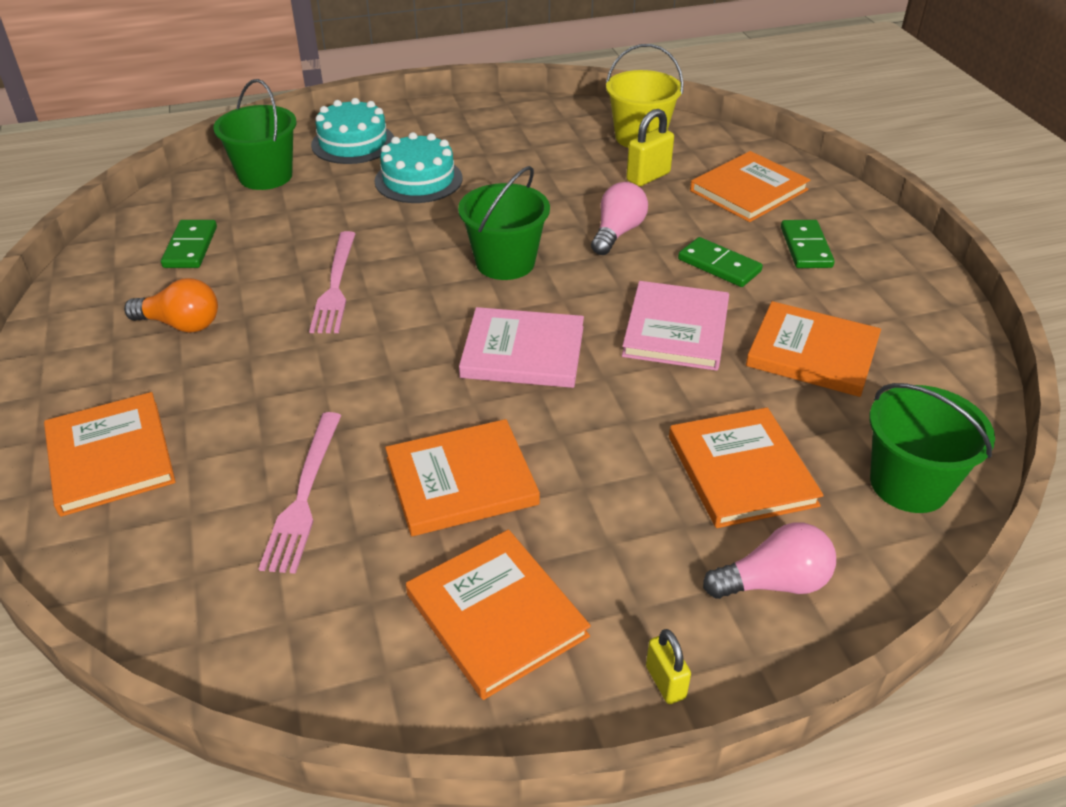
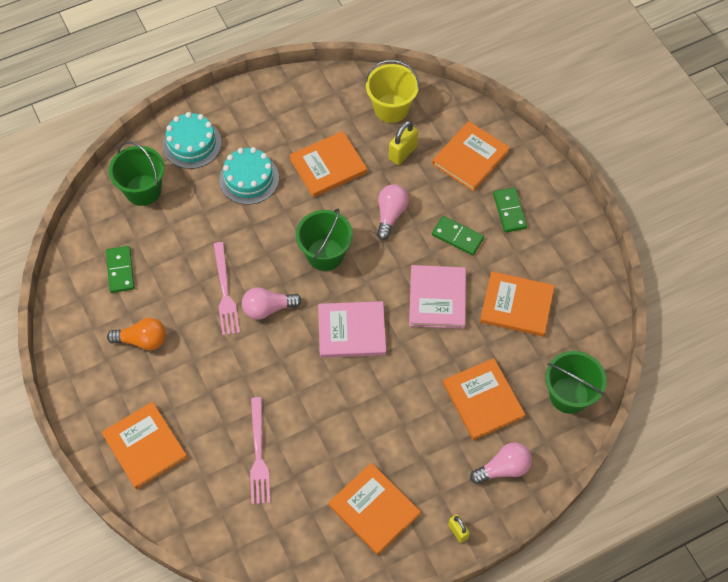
camera: 10 degrees left, 20 degrees up
(394, 311) = (268, 308): none -> pink light bulb
(461, 481) = (338, 431): orange book -> orange book (328, 166)

